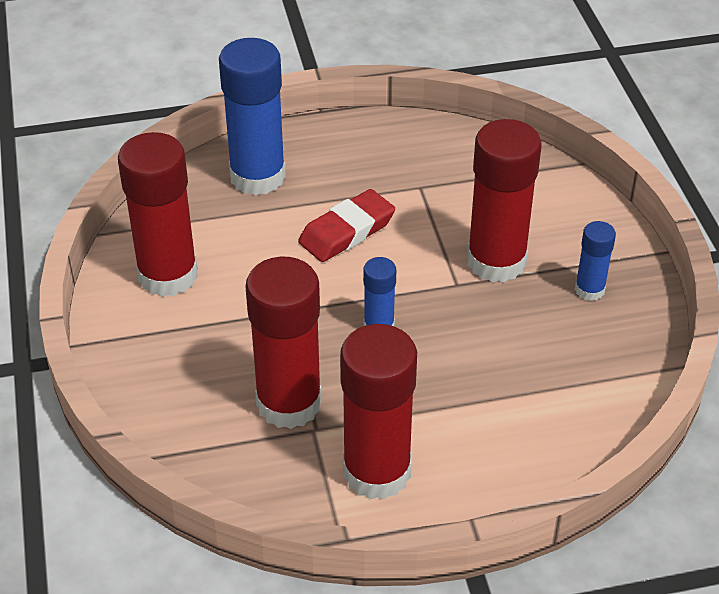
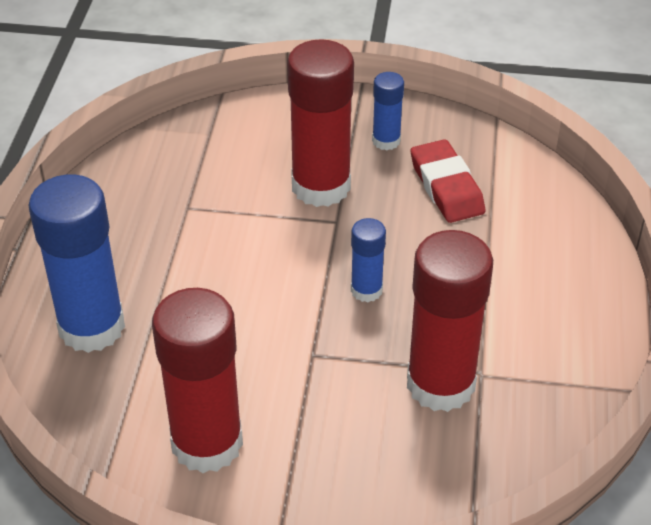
camera: 70 degrees left, 0 degrees up
(347, 231) = (221, 278): red eraser -> red eraser (446, 187)
(377, 472) = (549, 342): red glue stick -> none

